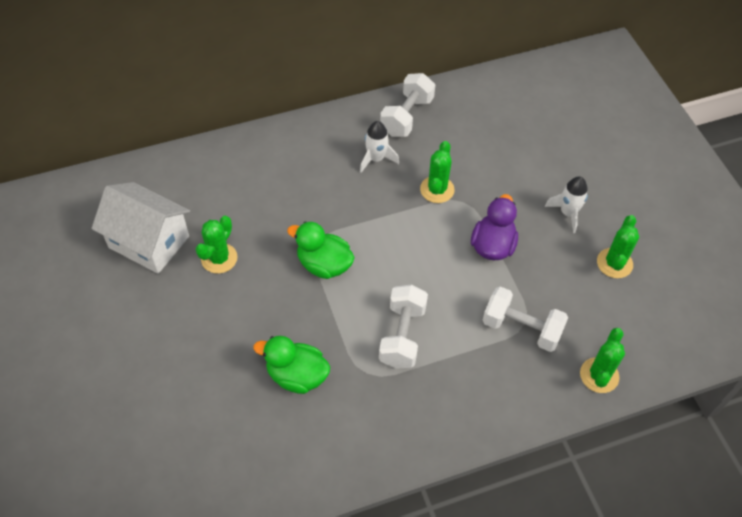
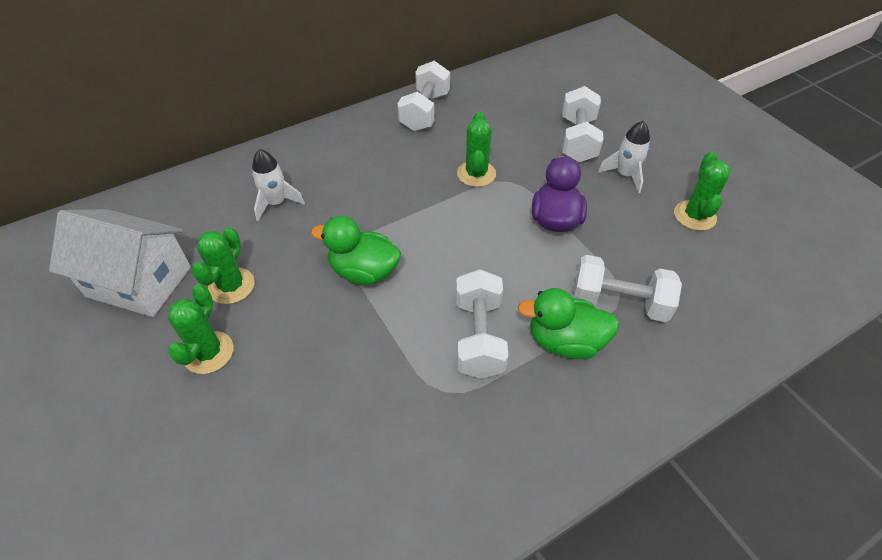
camera: 10 degrees left, 5 degrees down
(297, 375) = (353, 413): green duck -> green duck (565, 341)
(376, 159) = (401, 155): white rocket -> white rocket (276, 203)
(537, 170) = (578, 140): none -> white dumbbell
(599, 375) = (729, 340): green cactus -> green cactus (208, 352)

